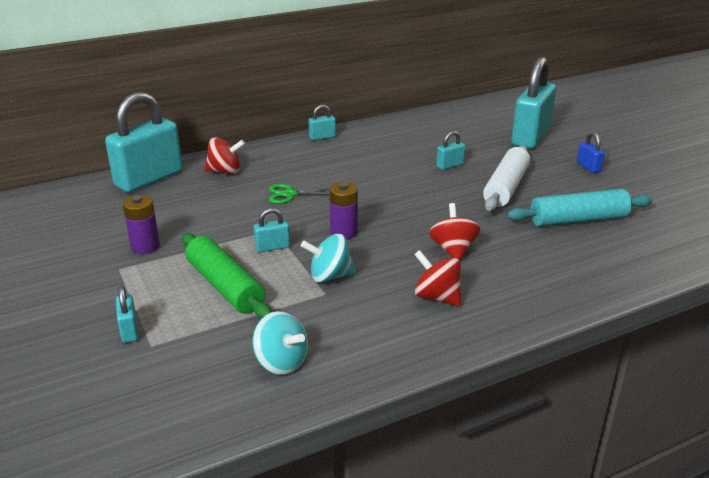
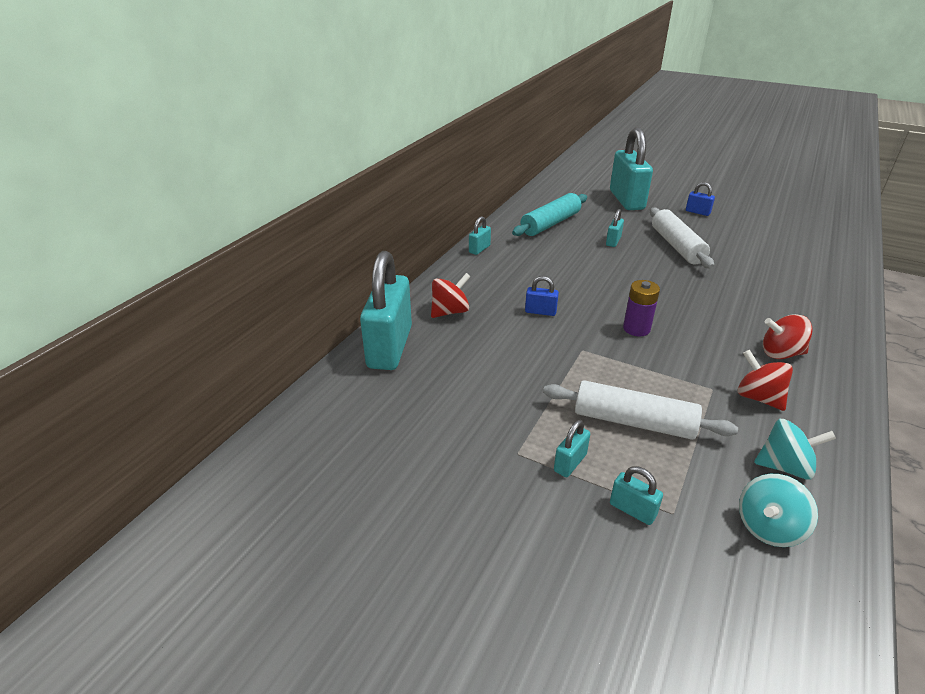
camera: 35 degrees left, 5 degrees up
(145, 246) = (503, 418): purple battery -> none
(225, 286) = (633, 421): green rolling pin -> white rolling pin
(272, 247) = (608, 366): turquoise padlock -> turquoise padlock (570, 463)
(290, 194) = (540, 312): green scissors -> blue padlock
(330, 276) = (690, 372): turquoise spinning top -> turquoise spinning top (768, 527)
(453, 250) = (728, 310): red spinning top -> red spinning top (758, 397)
(578, 219) = (756, 254): turquoise rolling pin -> turquoise rolling pin (550, 224)

